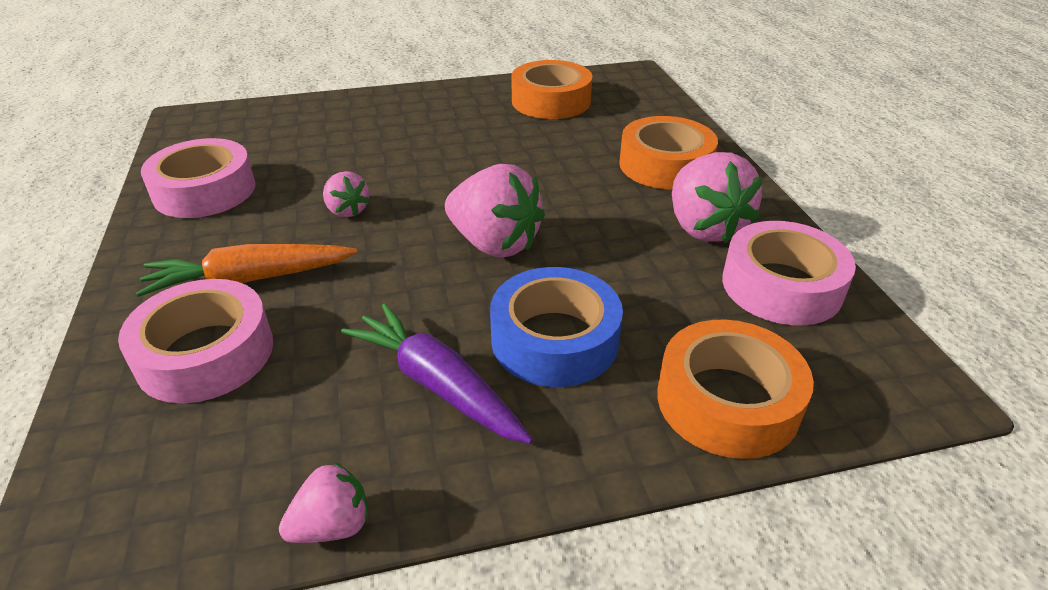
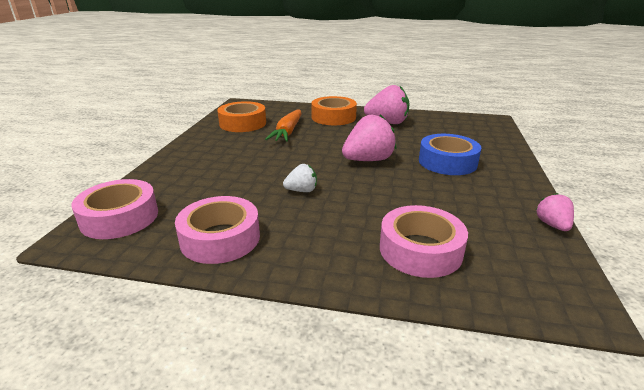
camera: 65 degrees left, 10 degrees down
(250, 279) = (353, 229): orange carrot -> orange carrot (288, 132)
(347, 210) = (302, 190): pink strawberry -> white strawberry
(438, 385) = (469, 190): purple carrot -> none
(727, 401) = (492, 143): orange tape -> none
(781, 286) = (432, 121): pink tape -> pink tape (119, 217)

